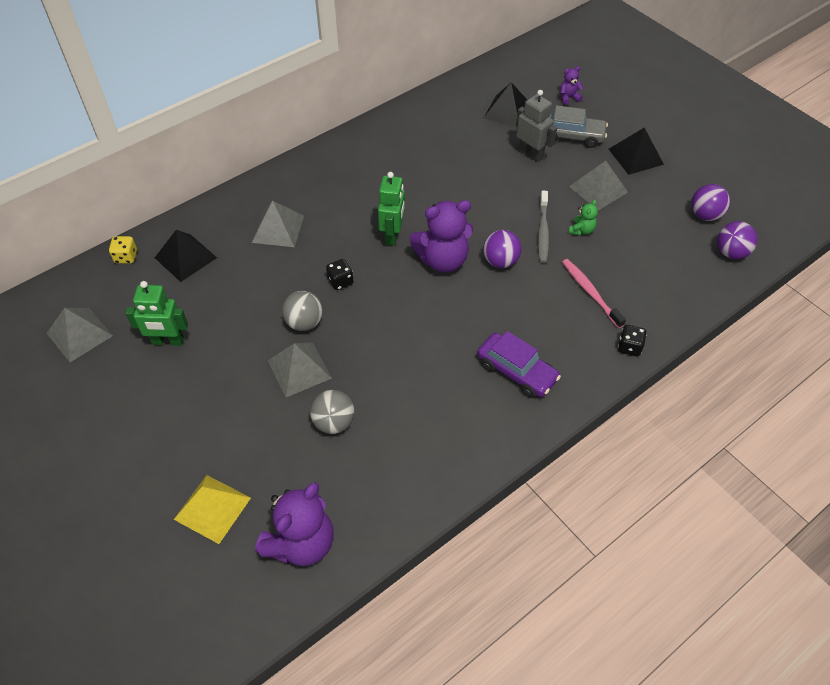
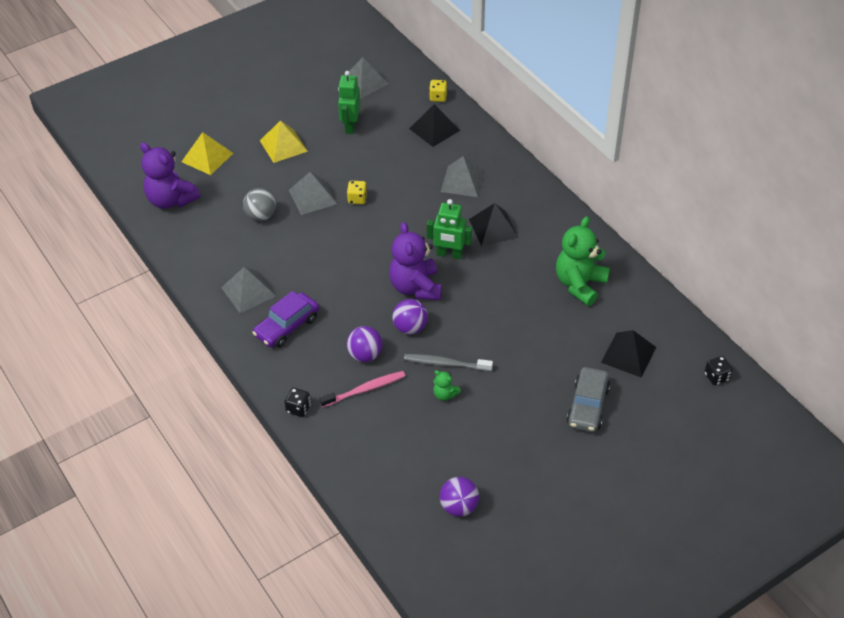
camera: 95 degrees right, 5 degrees down
(198, 413) = (283, 146): none -> yellow pyramid
(304, 323) = (357, 199): grey ball -> yellow dice
(340, 281) = (398, 220): black dice -> black dice (716, 377)
(426, 140) = (580, 284): none -> green teddy bear
(531, 154) = (558, 367): grey robot -> none
(568, 98) = (655, 413): purple teddy bear -> none
(598, 189) = (502, 417): grey pyramid -> grey pyramid (248, 291)
(636, 156) = (554, 460): black pyramid -> black pyramid (493, 228)
(731, 252) = (403, 517): purple ball -> purple ball (365, 355)

